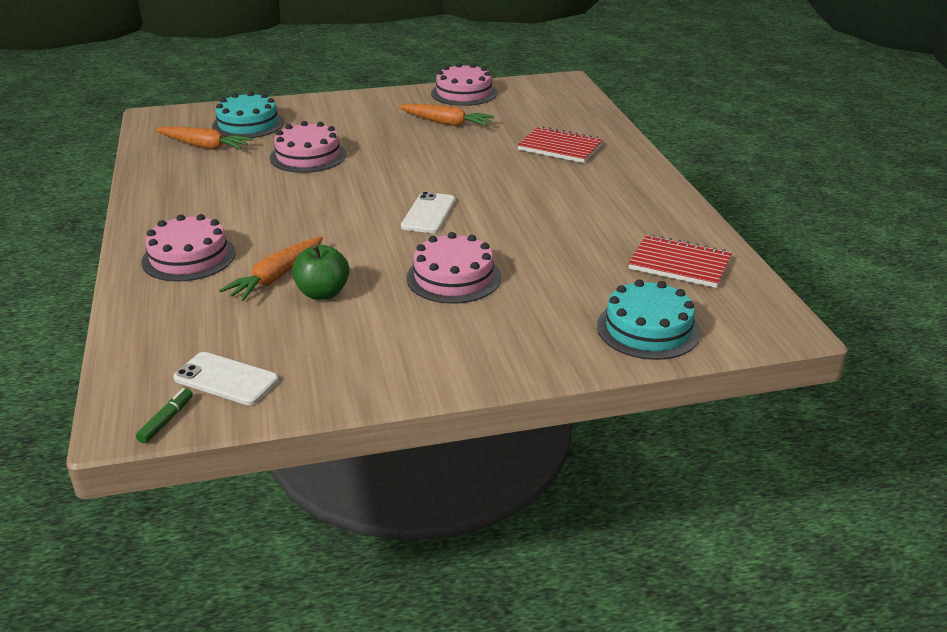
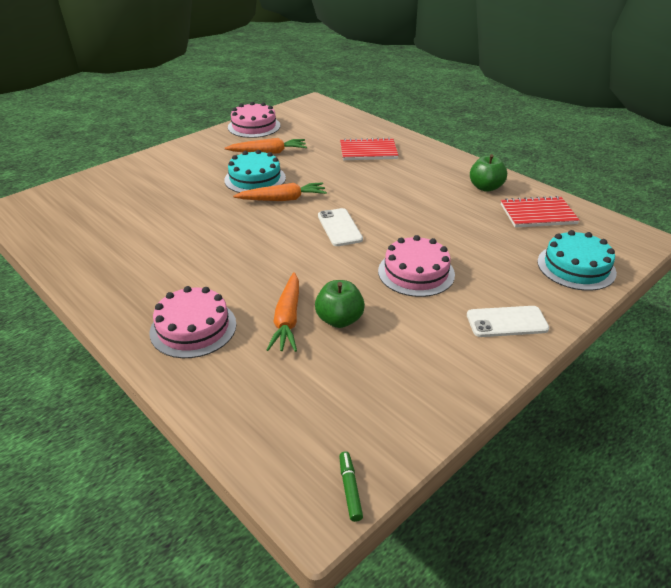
camera: 30 degrees left, 5 degrees up
(204, 146) = (91, 223): orange carrot -> orange carrot (282, 199)
(226, 379) = (353, 427): white phone -> white phone (507, 322)
(248, 124) = (109, 193): turquoise cake -> turquoise cake (255, 179)
(308, 156) = (192, 207): pink cake -> none
(653, 219) = (485, 187): none -> green apple

